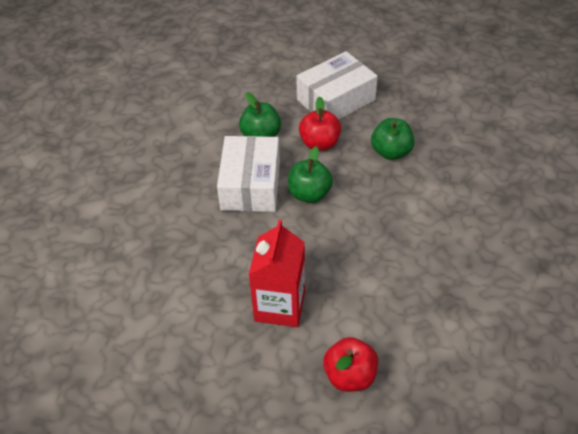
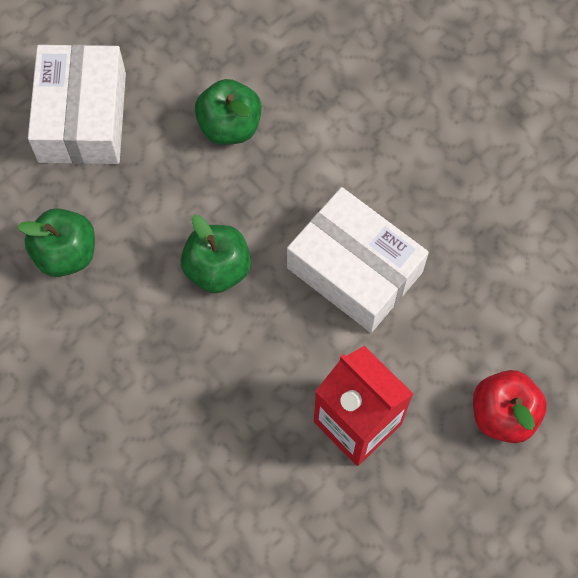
camera: 55 degrees left, 20 degrees up
(251, 185) = (143, 326): white box -> white box (355, 269)
(320, 143) = (143, 194): red apple -> none

